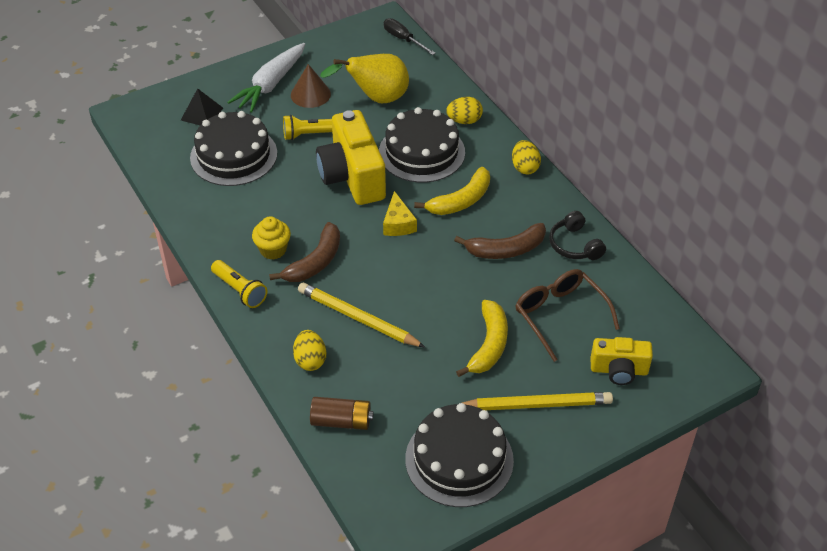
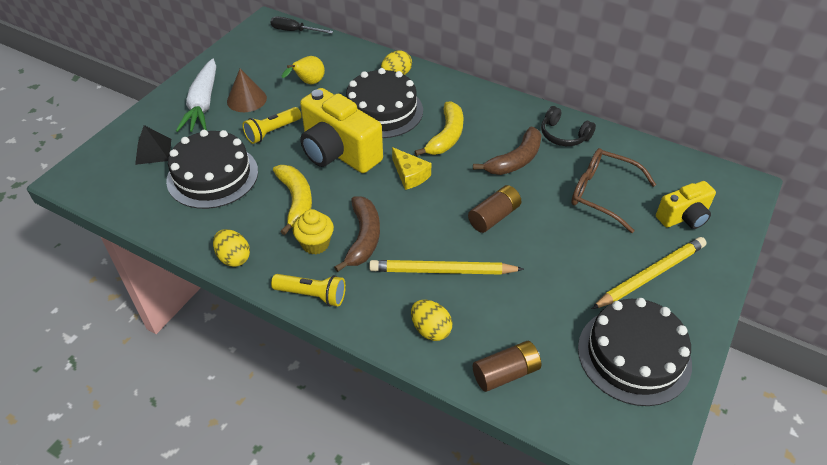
camera: 30 degrees left, 0 degrees up
(376, 99) = (308, 83): yellow pear -> yellow pear, size x0.59
(441, 292) = (494, 217): none -> brown battery
(489, 345) = (570, 243): yellow banana -> yellow banana (296, 201)
(525, 167) = (474, 92): yellow egg -> yellow egg (234, 258)

